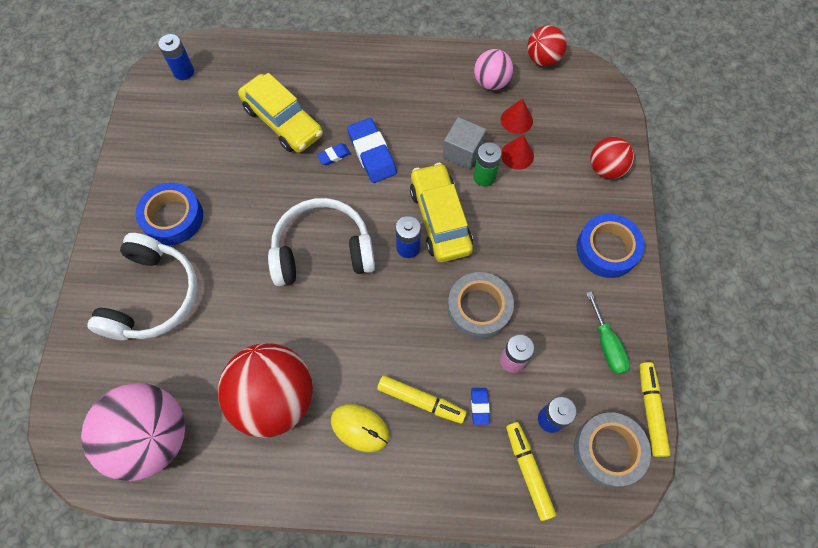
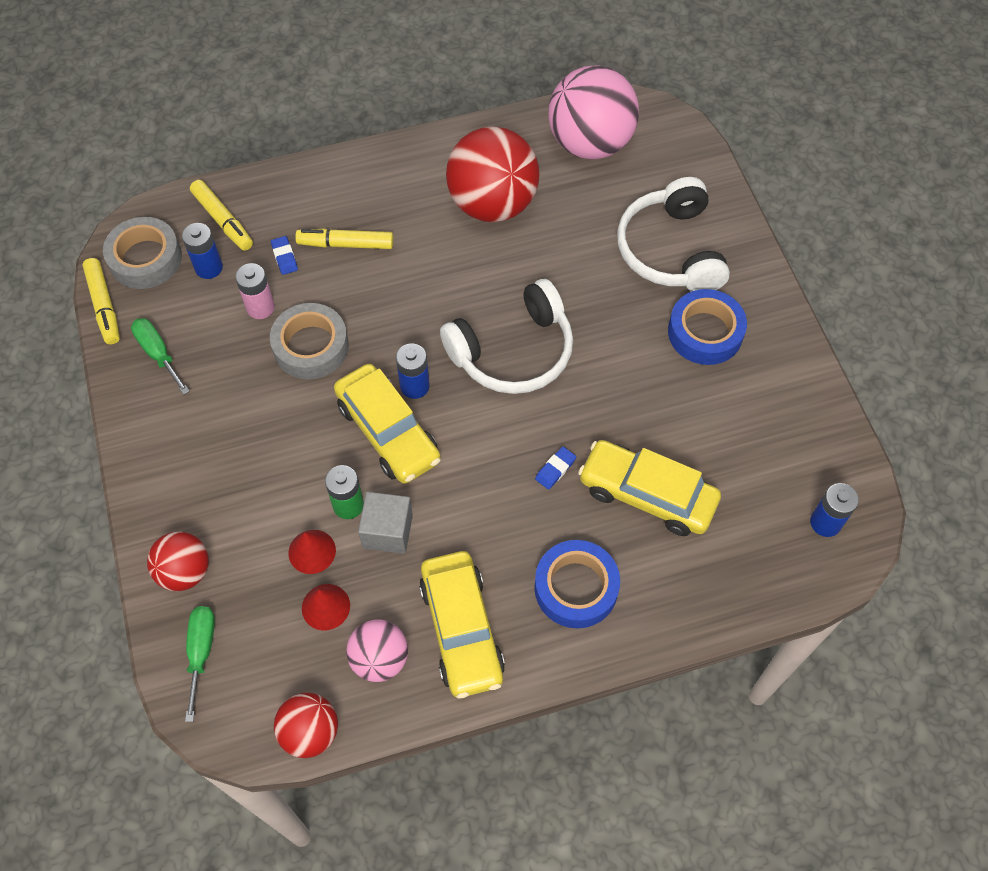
camera: 160 degrees right, 5 degrees down
(360, 428) = (398, 206): yellow mouse -> none
(372, 153) = (507, 489): blue eraser -> none
(436, 83) = (461, 629): none -> yellow car
(601, 118) = (201, 652): none -> green screwdriver
(607, 249) = (170, 460): blue tape -> blue tape (576, 588)

